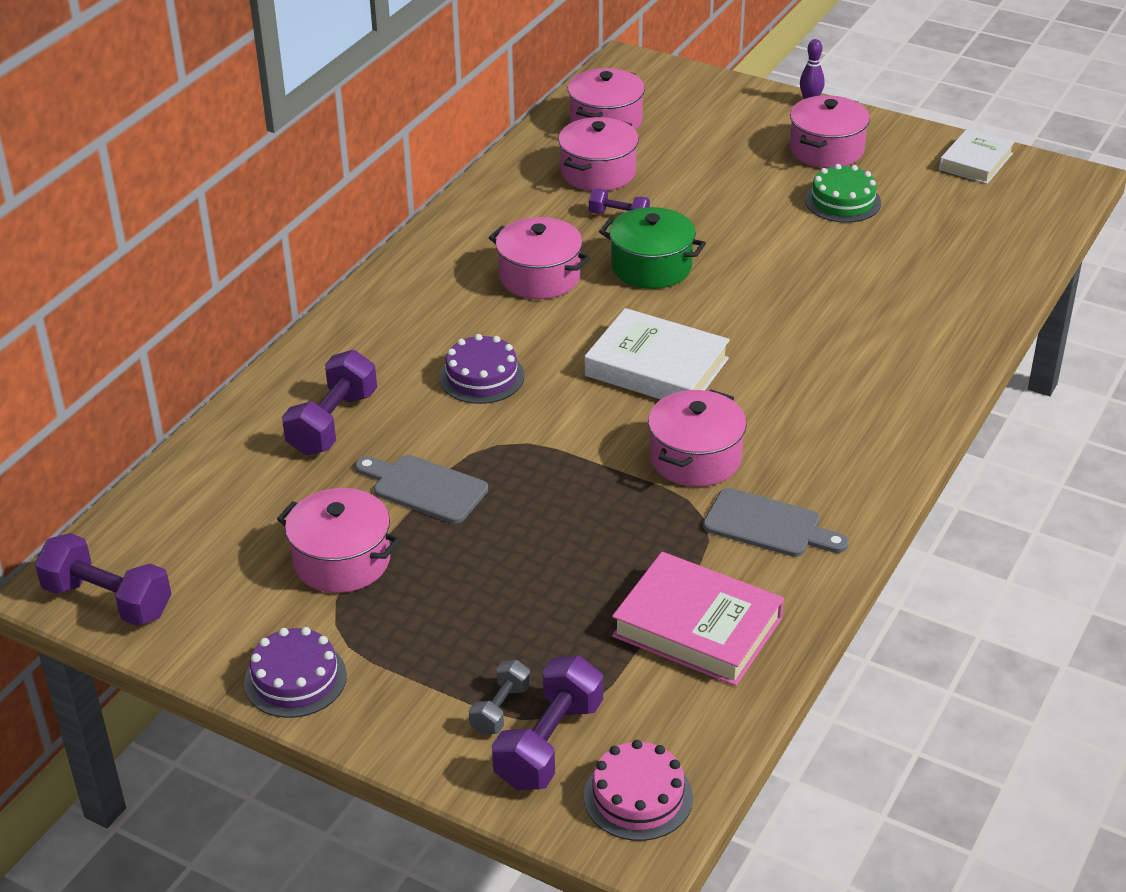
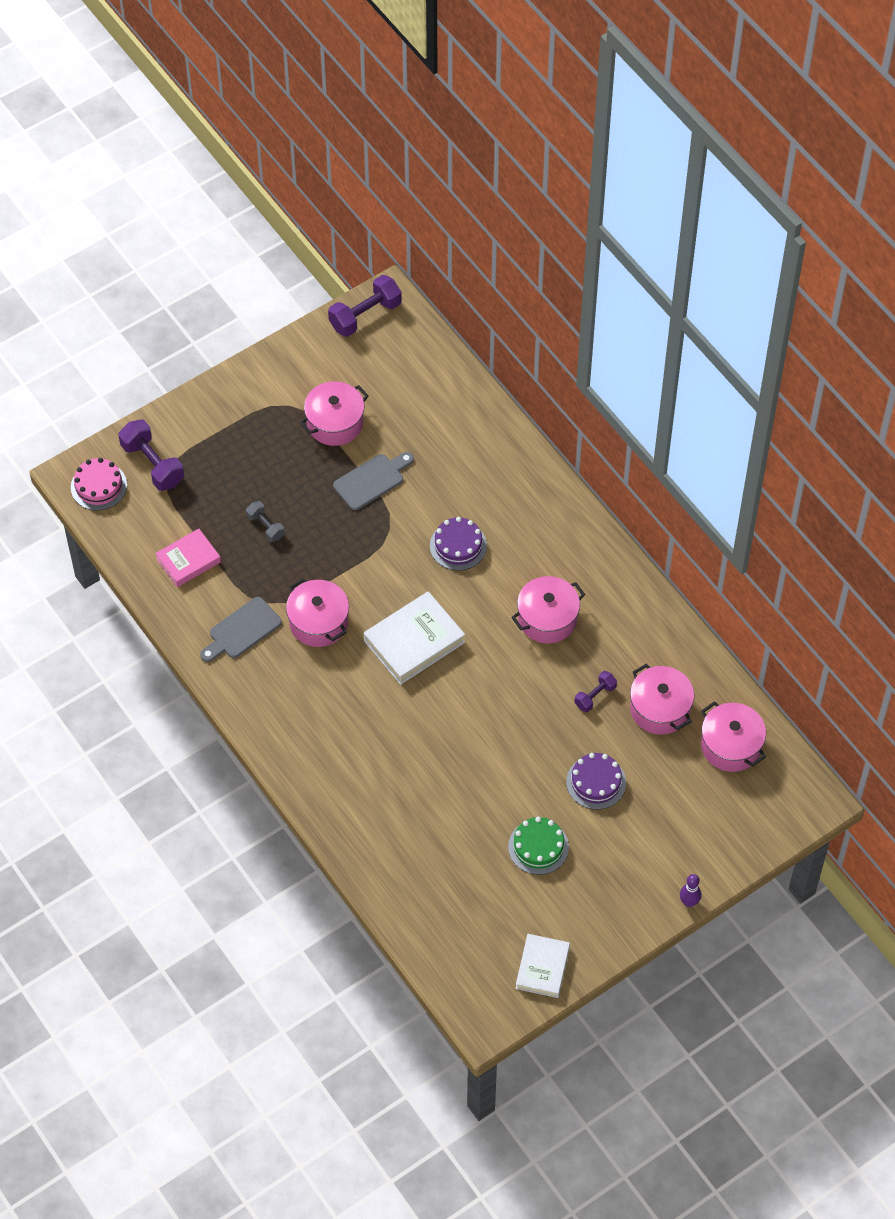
camera: 115 degrees right, 20 degrees up
(295, 679) = (260, 377): purple cake -> purple cake (596, 782)
(333, 423) = (456, 456): purple dumbbell -> none
(500, 709) = (187, 453): grey dumbbell -> grey dumbbell (265, 526)
(651, 267) = (523, 688): green pot -> none
(697, 627) = (188, 560): pink book -> pink book, size x0.65
(826, 150) = (612, 874): pink pot -> none
(975, 161) = (542, 968): white book -> white book turned 45 degrees clockwise

